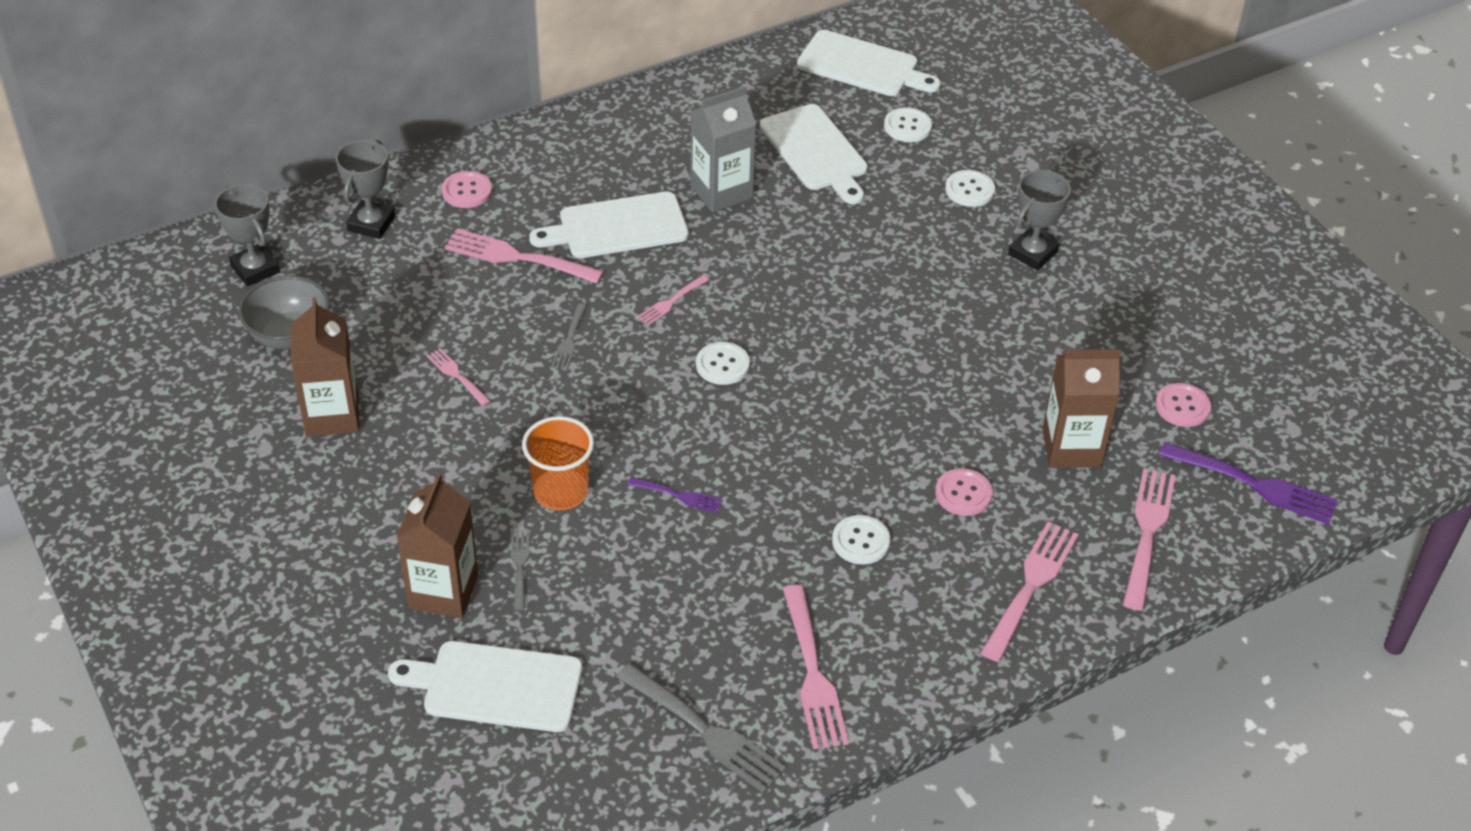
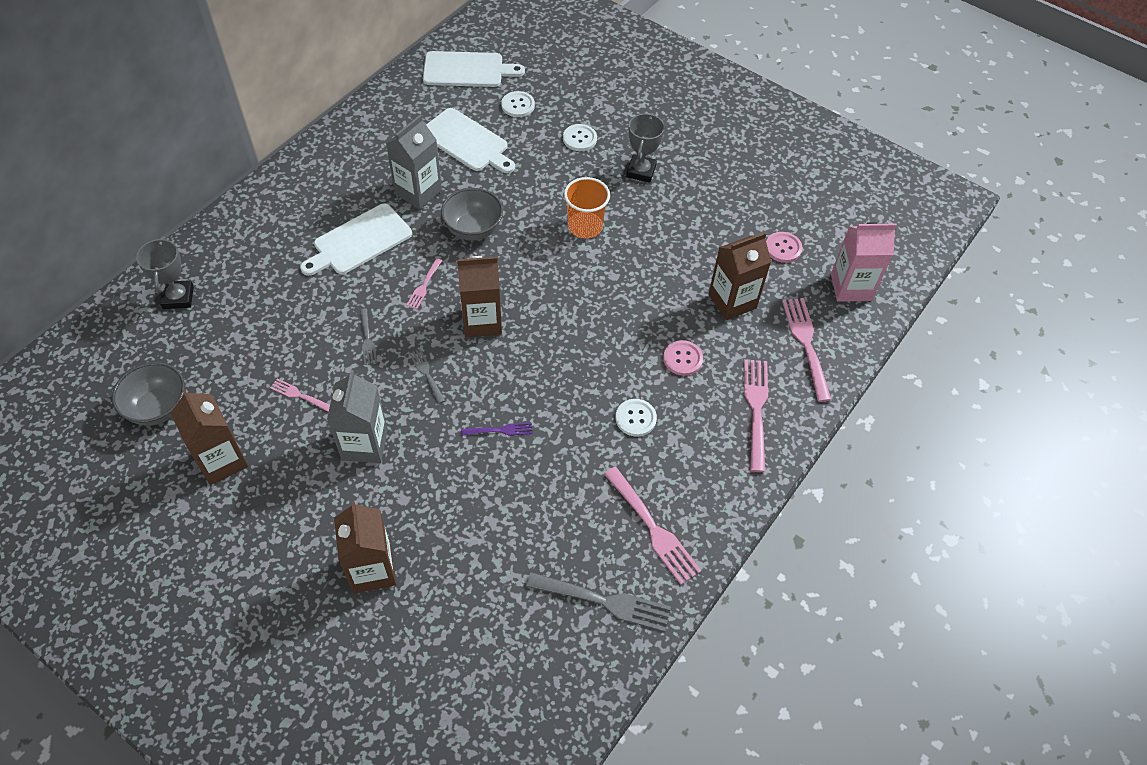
camera: 25 degrees left, 10 degrees up
(255, 269) = (105, 363): grey trophy -> none
(467, 191) = (237, 249): pink button -> none
(495, 686) = (445, 628): white cutting board -> none
(505, 454) = (364, 444): none -> grey carton
(517, 257) = (299, 288): pink fork -> none
(520, 566) = (417, 527): grey fork -> grey fork (427, 374)
(560, 491) = (418, 458): orange cup -> orange cup (585, 226)
(722, 365) = (482, 321): white button -> brown carton
(768, 256) = (473, 229): none -> grey bowl
(1254, 485) = (850, 287): purple fork -> pink carton

